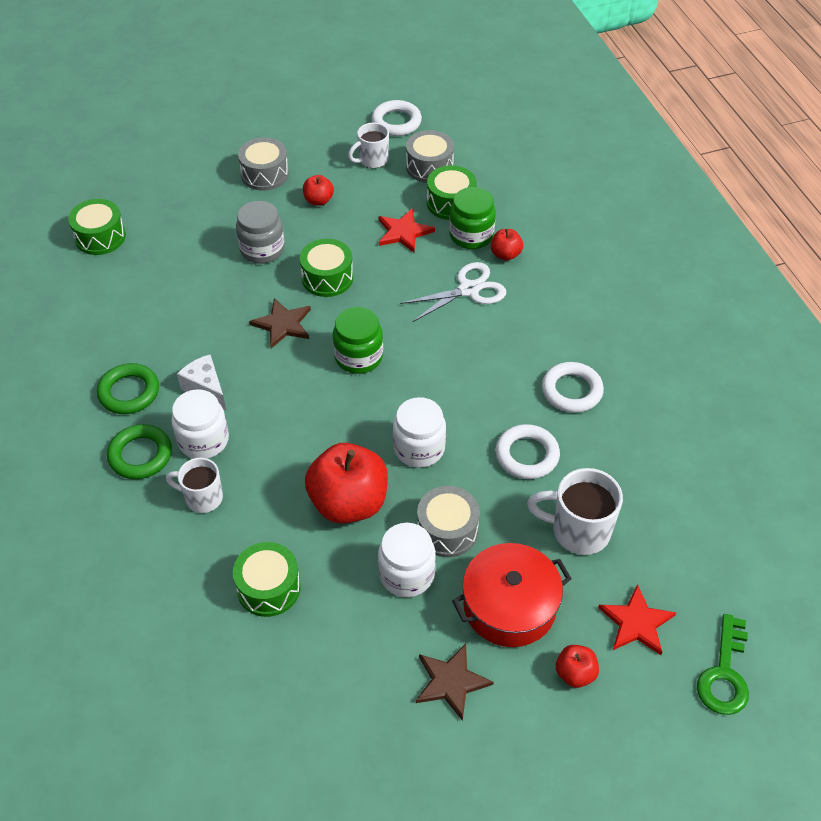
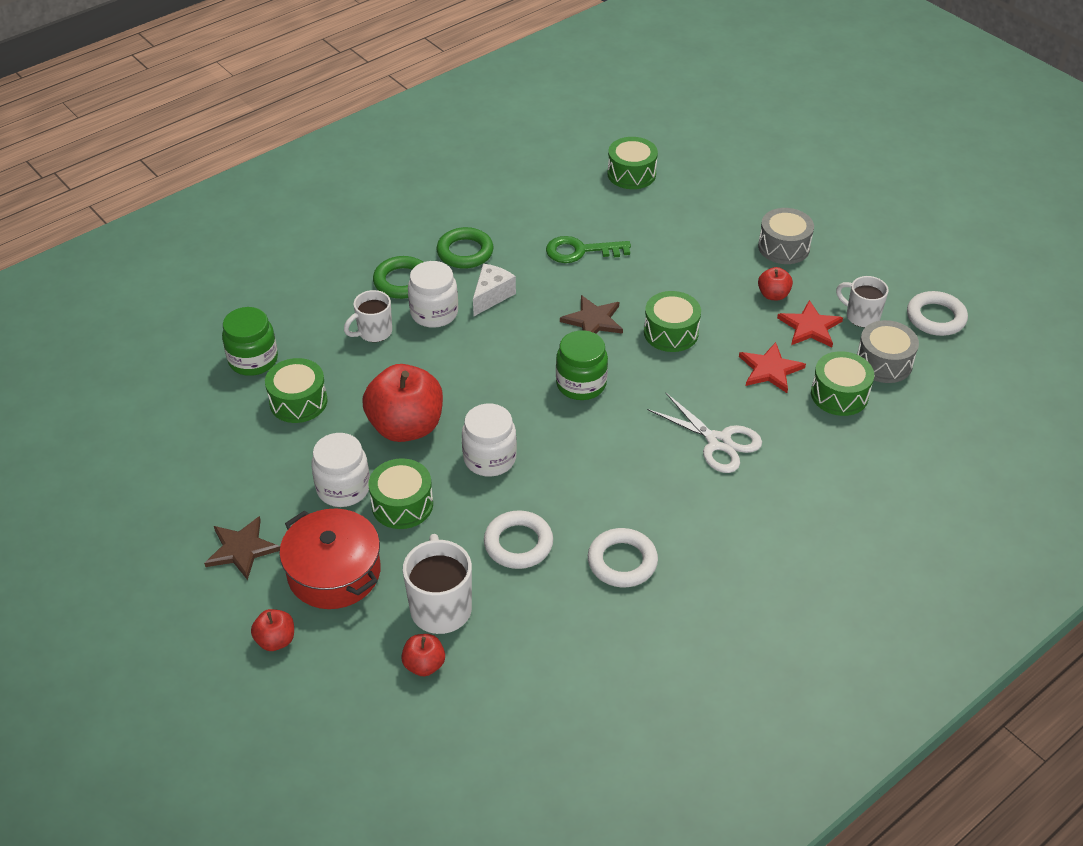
camera: 70 degrees right, 5 degrees down
(202, 498) = (374, 332): white mug -> white mug turned 120 degrees counterclockwise
(262, 249) = (680, 277): grey jar -> none
(447, 530) = (402, 504): grey drum -> green drum
(471, 235) = (800, 424): green jar -> green jar (253, 360)
(505, 254) = (790, 459): red apple -> red apple (424, 665)
(636, 622) = (348, 679): red star -> red star (810, 327)
(724, 674) = (310, 768): green key -> green key (580, 251)

